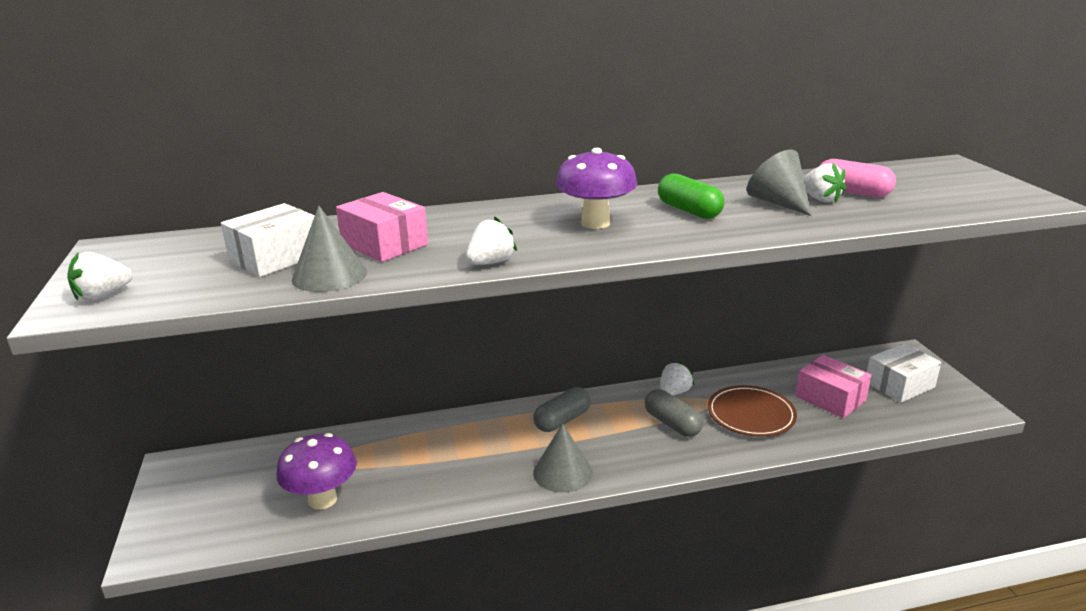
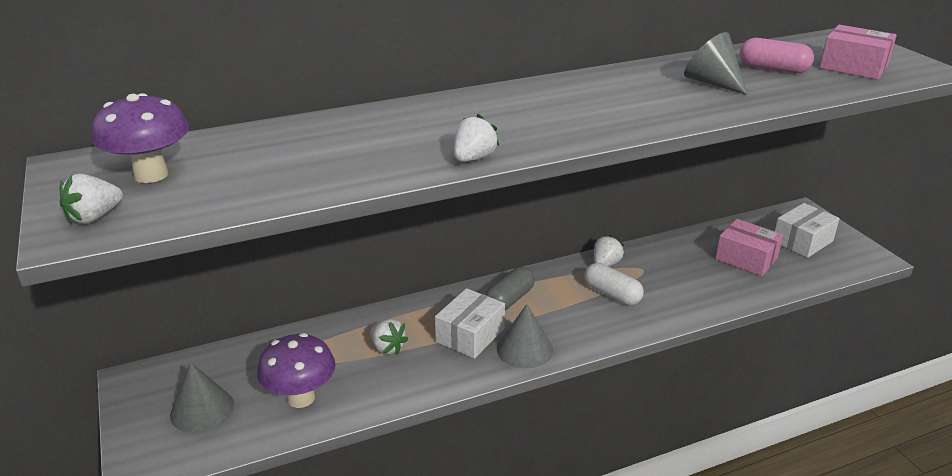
camera: 10 degrees left, 5 degrees up
(276, 258) = (255, 165): white box -> white box (470, 335)
(329, 275) = (321, 181): grey cone -> grey cone (202, 409)
(384, 244) = (359, 144): pink box -> pink box (853, 67)
(595, 223) = (553, 111): purple mushroom -> purple mushroom (151, 175)
(672, 424) = (612, 294): grey capsule -> white capsule
(689, 211) = (635, 94): green capsule -> none
(751, 415) = (680, 279): brown plate -> none
(820, 199) = (748, 77): white strawberry -> white strawberry (387, 348)

